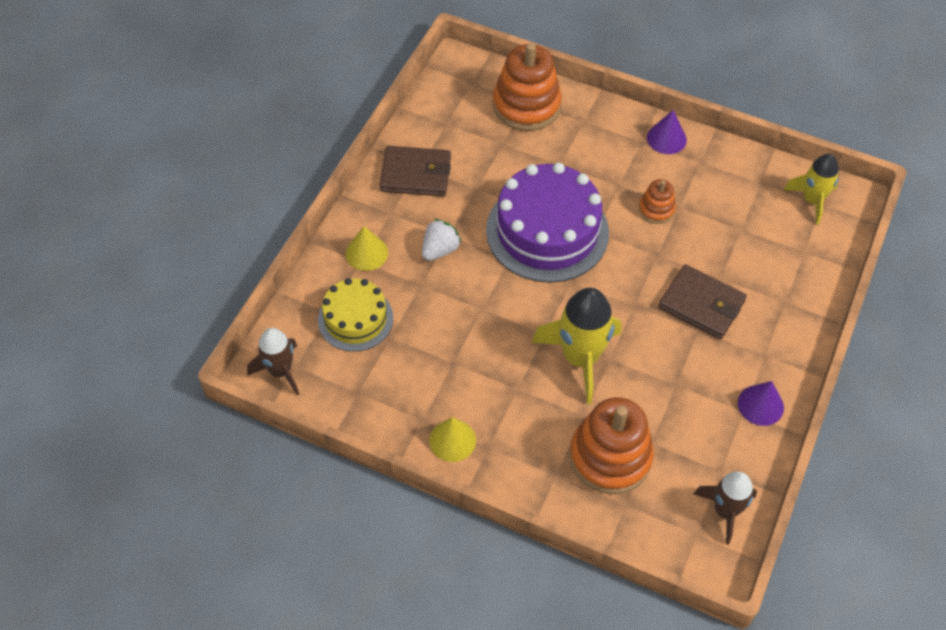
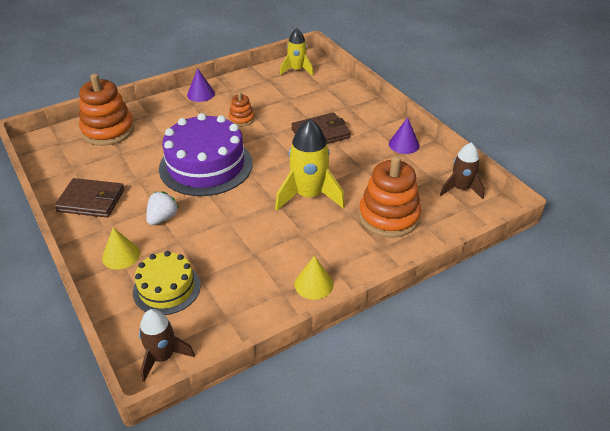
camera: 55 degrees left, 15 degrees down
(415, 174) = (91, 200): brown wallet -> brown wallet turned 60 degrees clockwise
(440, 250) = (162, 218): white strawberry -> white strawberry turned 45 degrees clockwise

